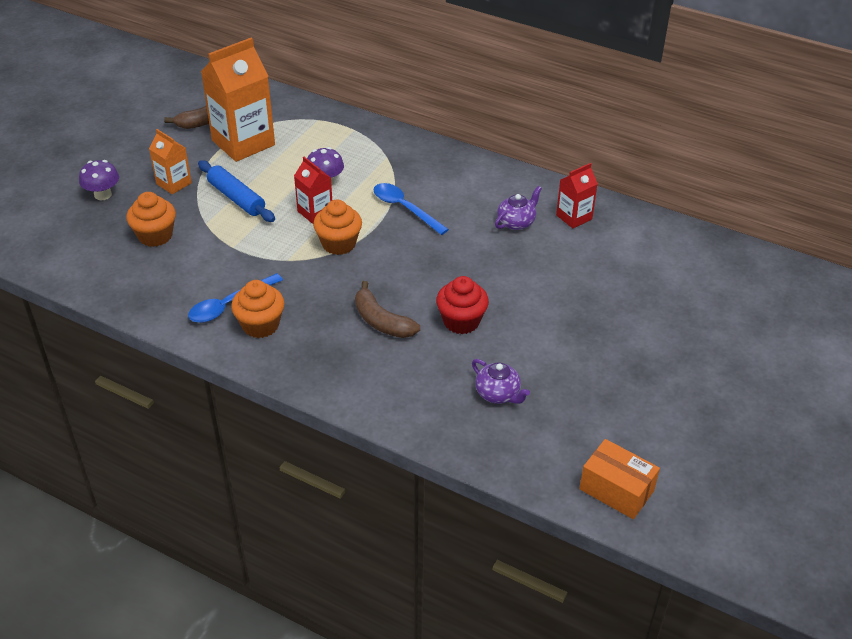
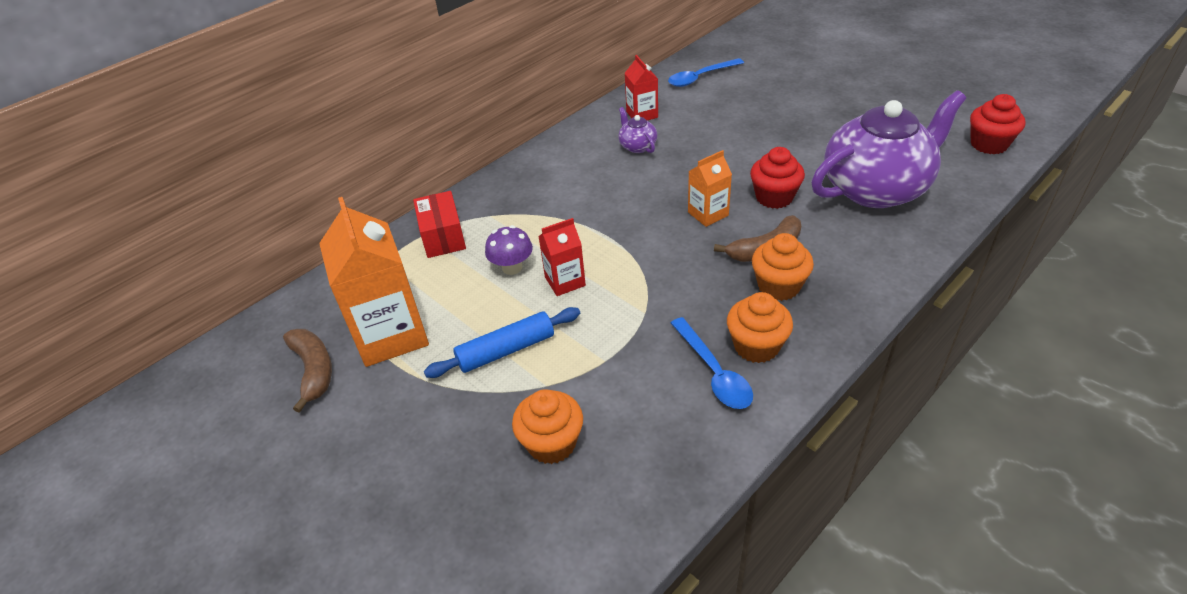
camera: 70 degrees left, 0 degrees up
(103, 195) = (426, 507): purple mushroom -> none
(174, 183) = (442, 415): orange carton -> orange carton (708, 214)
(339, 244) = (629, 268): orange cupcake -> orange cupcake (778, 286)
(354, 139) = (443, 237): none -> red box
(404, 208) = (587, 213): blue spoon -> blue spoon (700, 77)
(498, 394) = (876, 188): purple teapot -> purple teapot, size x2.48
(616, 490) = (989, 144): orange box -> red cupcake

